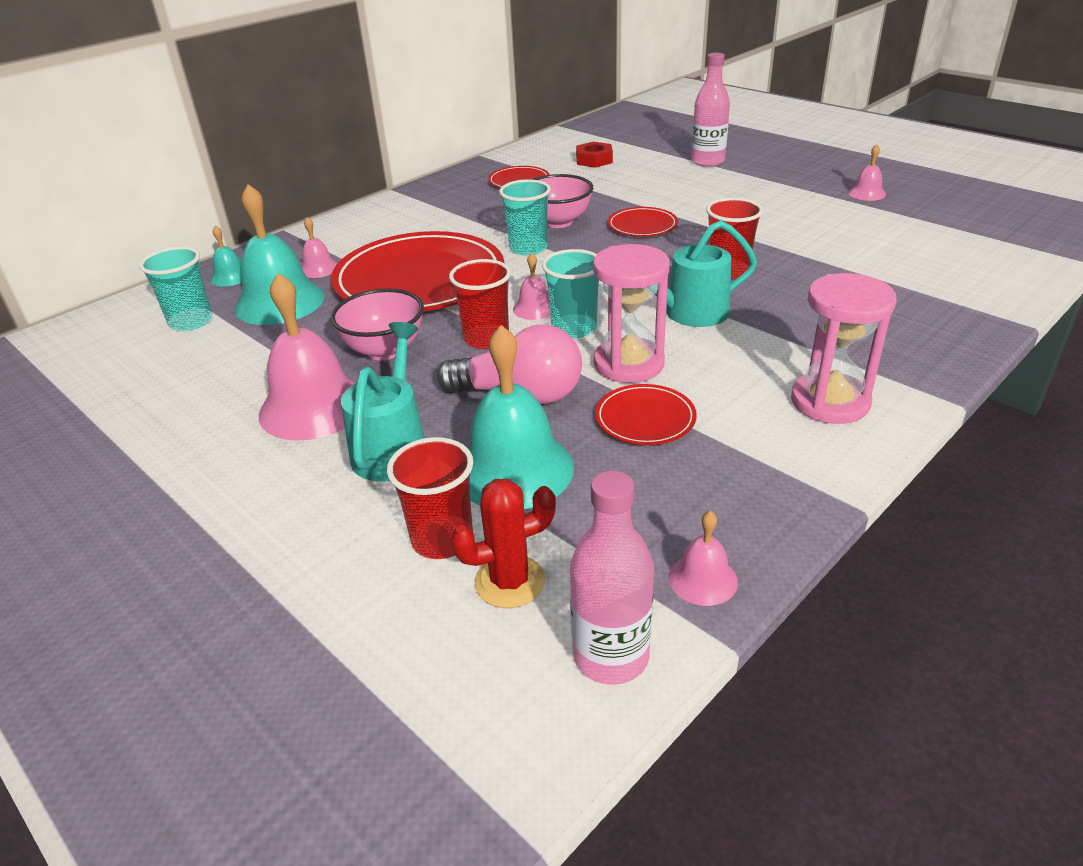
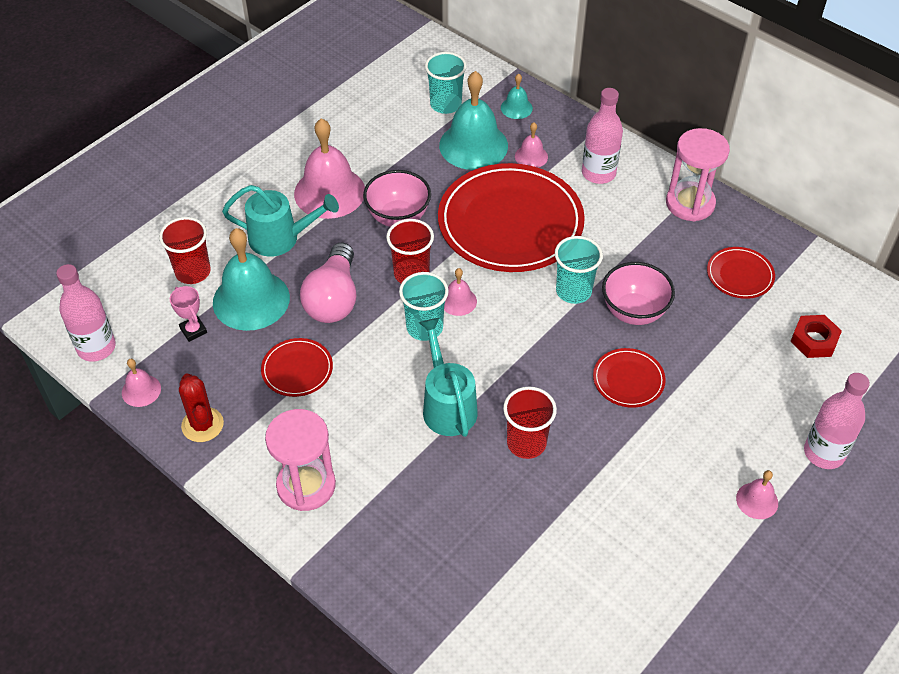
camera: 85 degrees right, 15 degrees up
(364, 235) = (598, 173): none -> pink bottle
(510, 581) = (155, 304): red cactus -> red cactus (202, 425)
(572, 527) = (193, 330): none -> pink trophy
(629, 364) = (369, 362): pink hourglass -> pink hourglass (690, 203)
(867, 193) = (734, 608): pink bell -> pink bell (757, 500)

